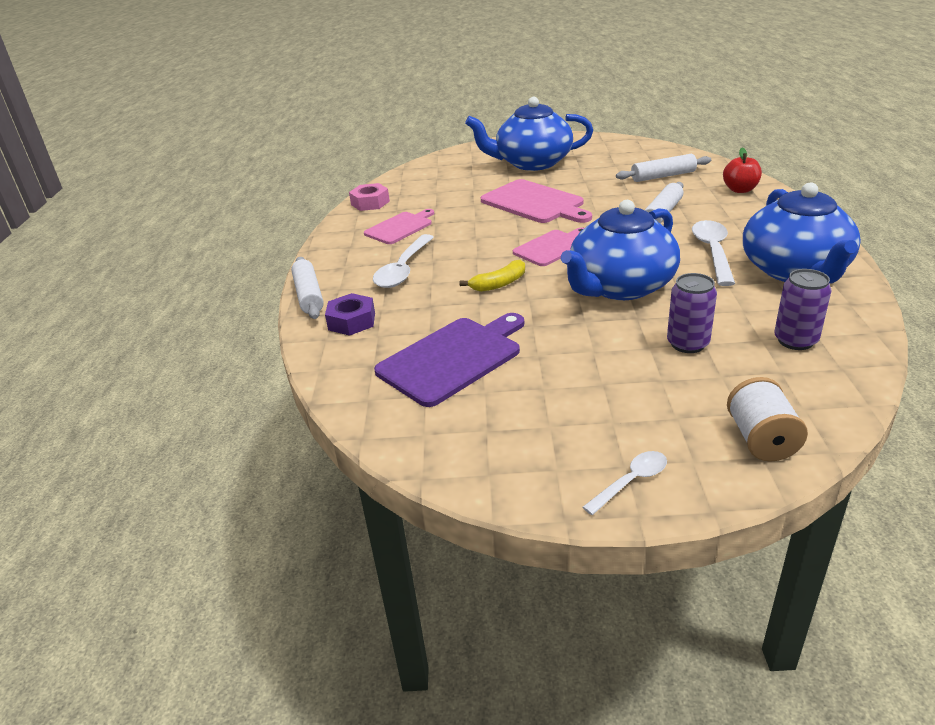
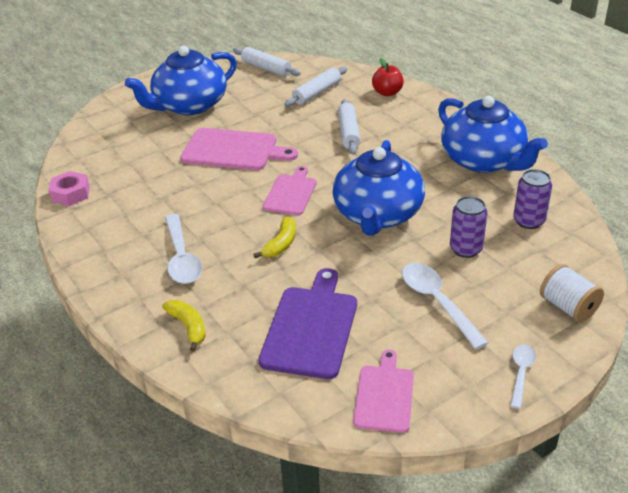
camera: 35 degrees left, 5 degrees up
(309, 295) = (118, 316): white rolling pin -> white rolling pin (266, 68)
(351, 321) = (188, 327): purple nut -> yellow banana
(400, 227) = (132, 213): pink cutting board -> pink cutting board (384, 395)
(713, 252) = (416, 160): white spoon -> white spoon (437, 302)

